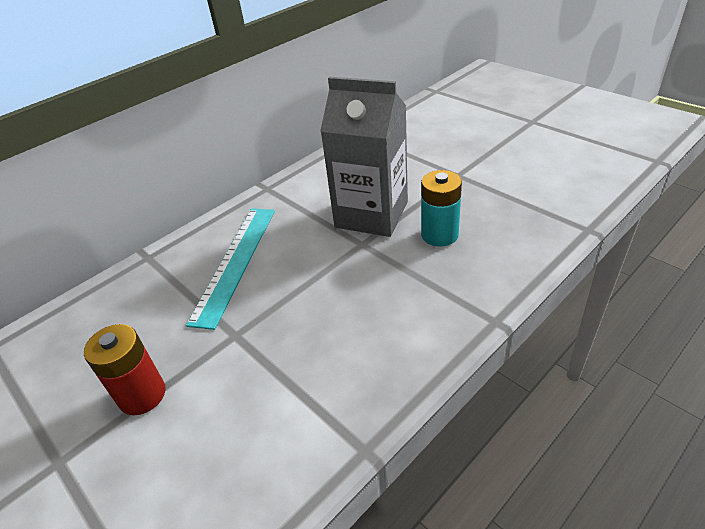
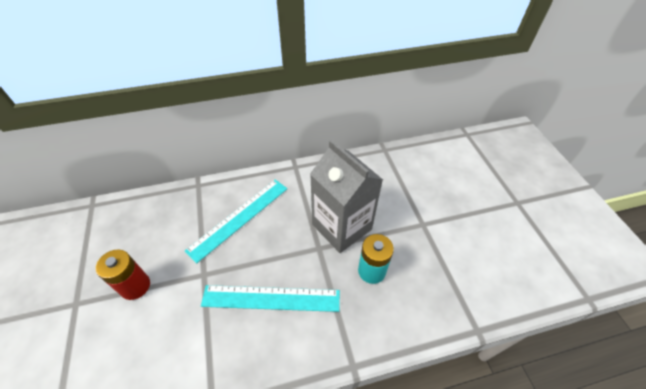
camera: 25 degrees right, 10 degrees up
(345, 313) = (271, 298): none -> turquoise ruler

